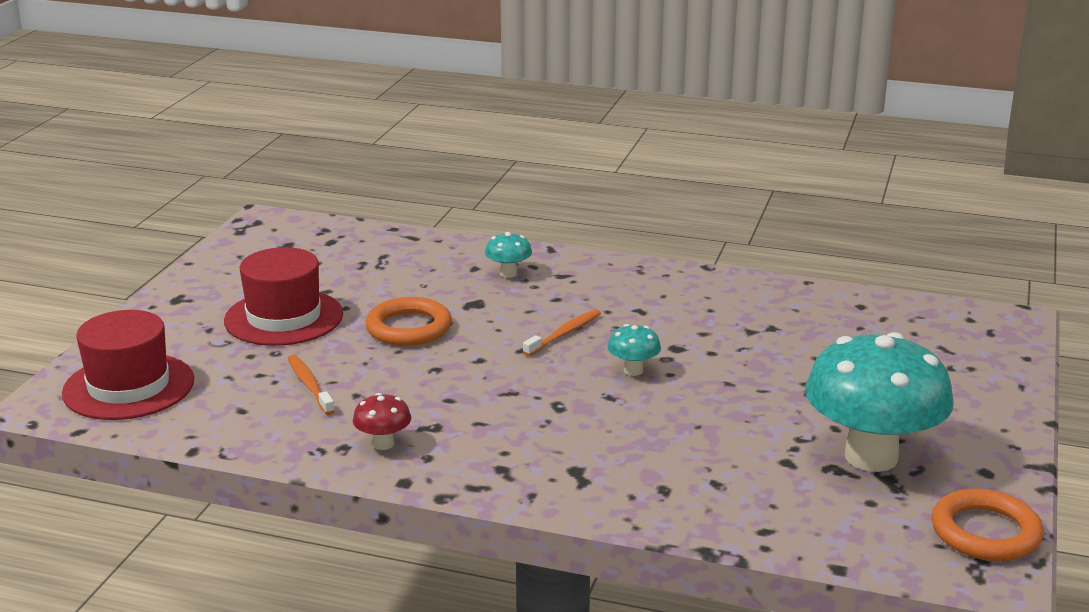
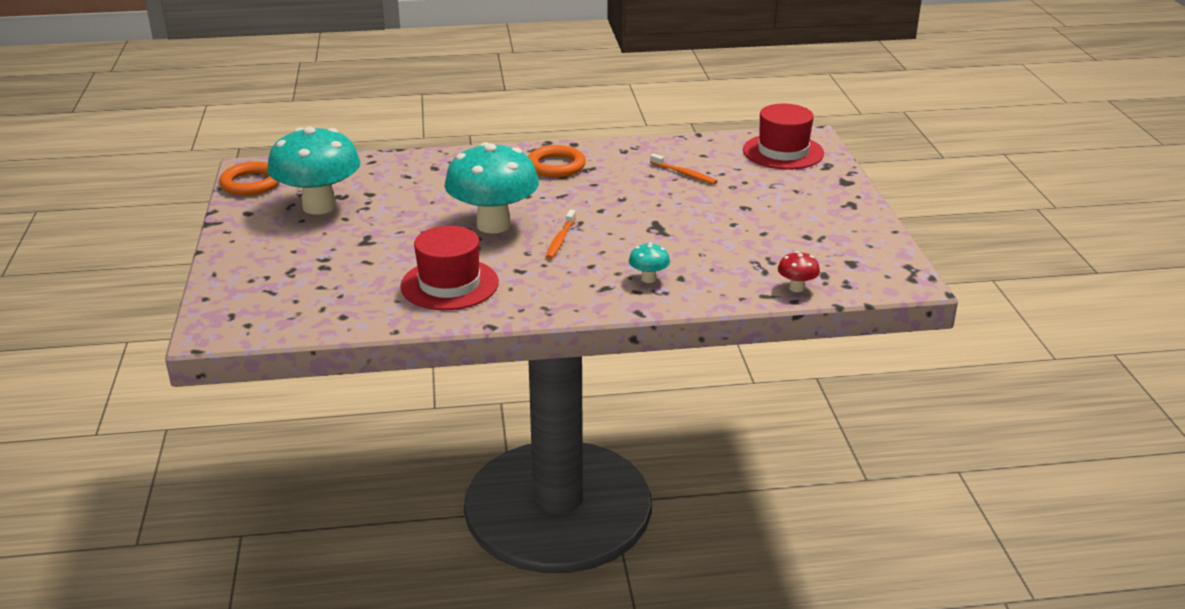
camera: 155 degrees right, 5 degrees up
(283, 318) = (761, 207): red hat -> red hat (449, 284)
(383, 444) = (604, 156): red mushroom -> red mushroom (796, 288)
(409, 328) = (670, 219): orange ring -> orange ring (556, 166)
(633, 370) = (493, 225): turquoise mushroom -> turquoise mushroom, size x2.42

